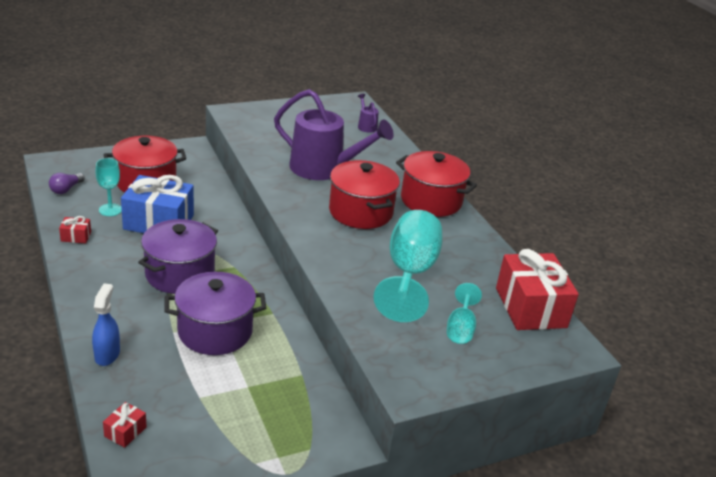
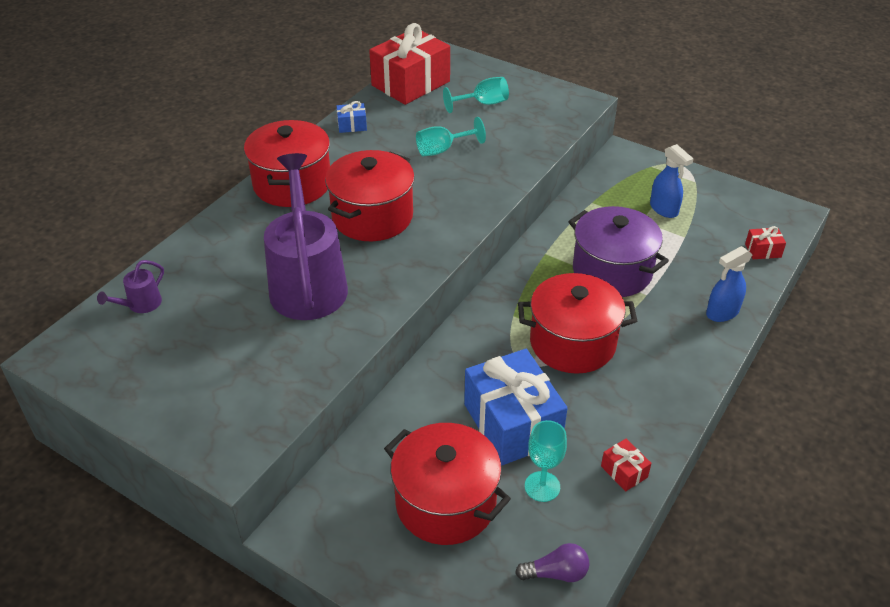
camera: 120 degrees left, 10 degrees up
(180, 274) = (572, 343): purple pot -> red pot
(244, 410) = (664, 209): none -> blue spray bottle
(409, 274) = (442, 150): turquoise goblet -> turquoise goblet, size x0.50
(485, 251) = (352, 125): none -> blue gift

